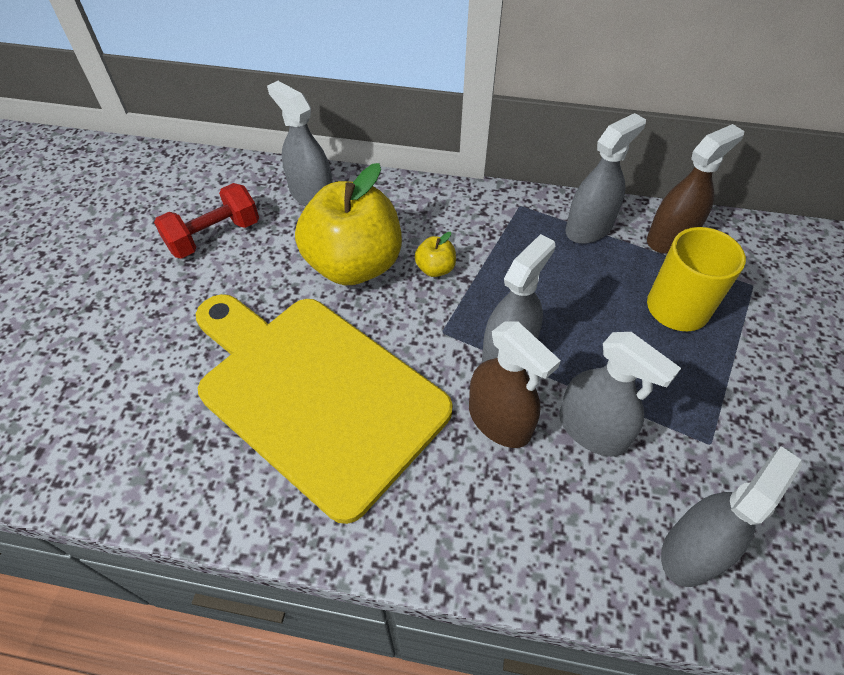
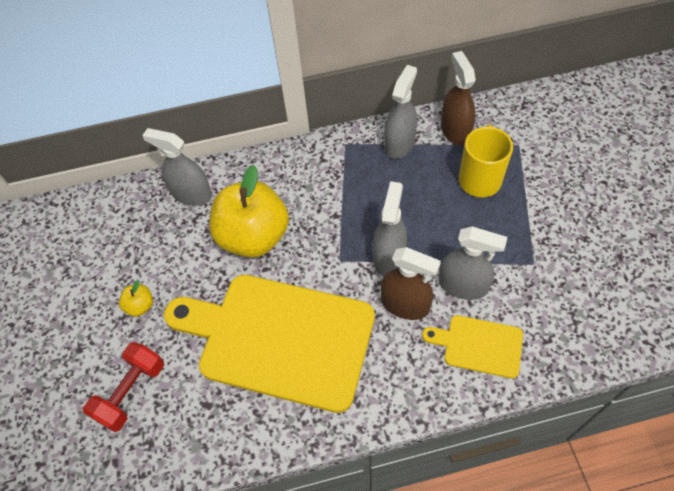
camera: 20 degrees left, 5 degrees up
(214, 236) = (138, 256): red dumbbell -> red dumbbell (131, 392)
(435, 269) = (312, 216): yellow apple -> yellow apple (140, 306)
(577, 521) = (478, 345): none -> yellow cutting board
(670, 238) = (455, 130): brown spray bottle -> brown spray bottle turned 45 degrees counterclockwise
(692, 550) = (548, 333): grey spray bottle -> none

